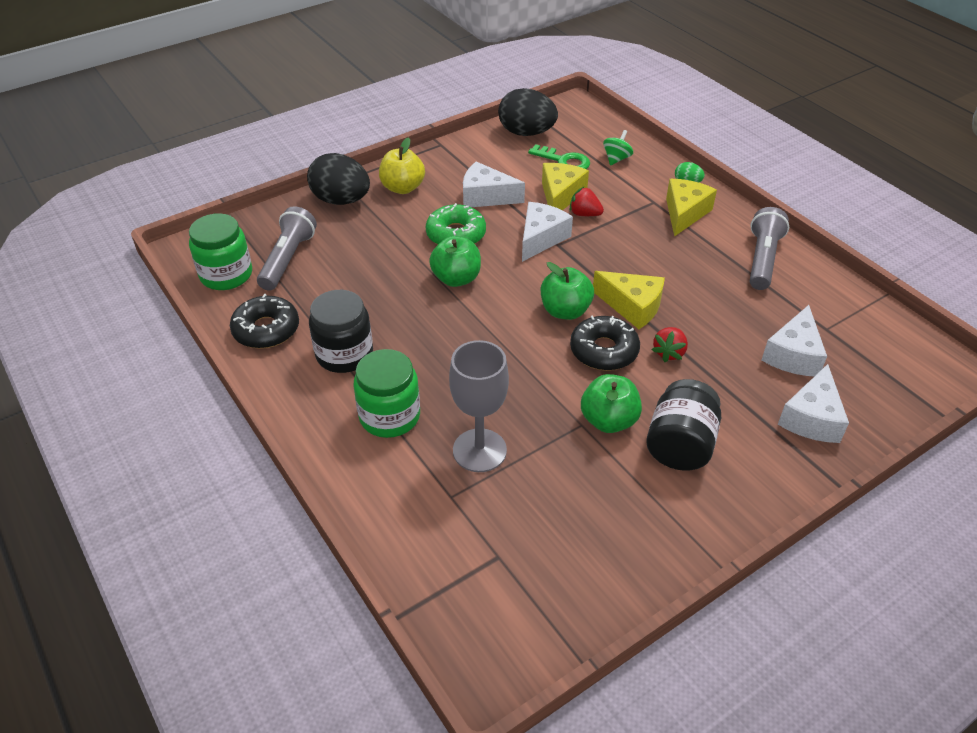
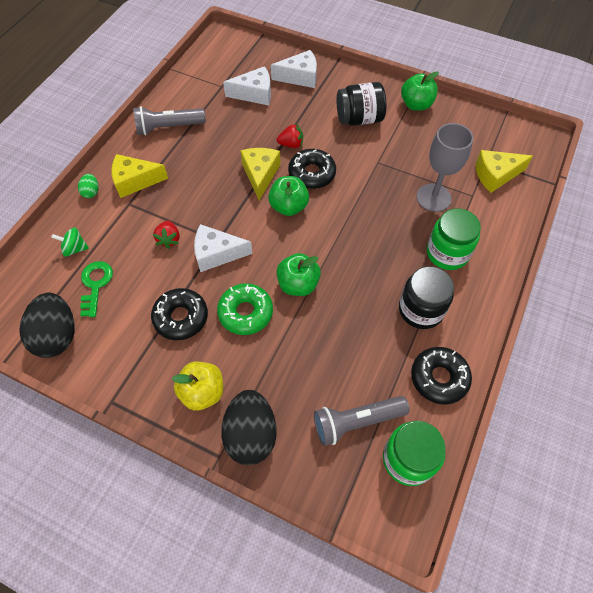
camera: 120 degrees left, 15 degrees up
(486, 196) = (181, 317): white cheese -> black donut
(560, 196) = (151, 265): yellow cheese -> yellow cheese (495, 175)
(608, 420) = (366, 152): green apple -> green apple (416, 105)

